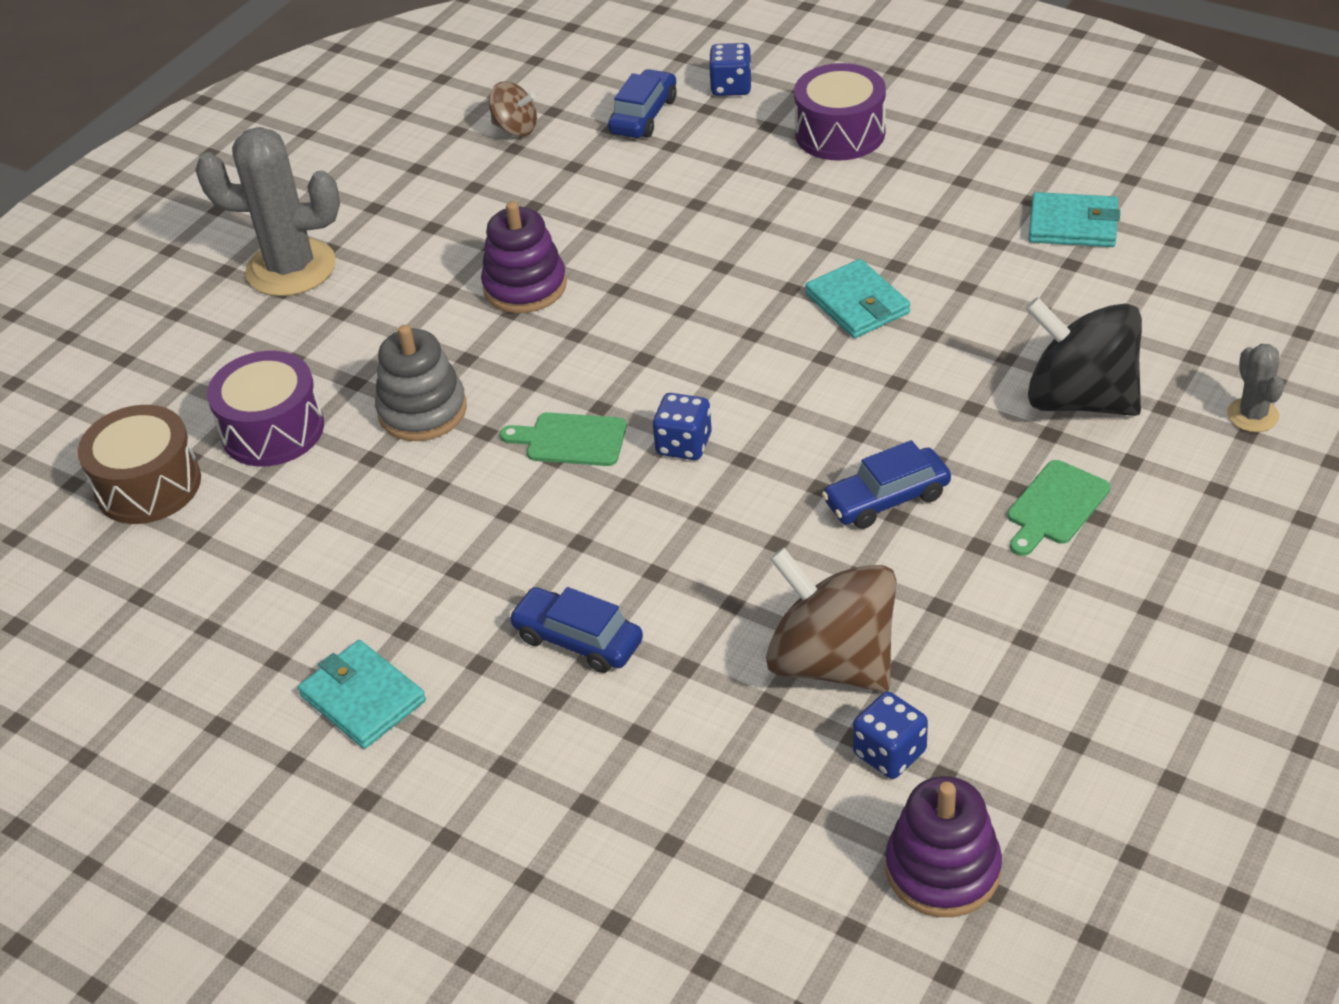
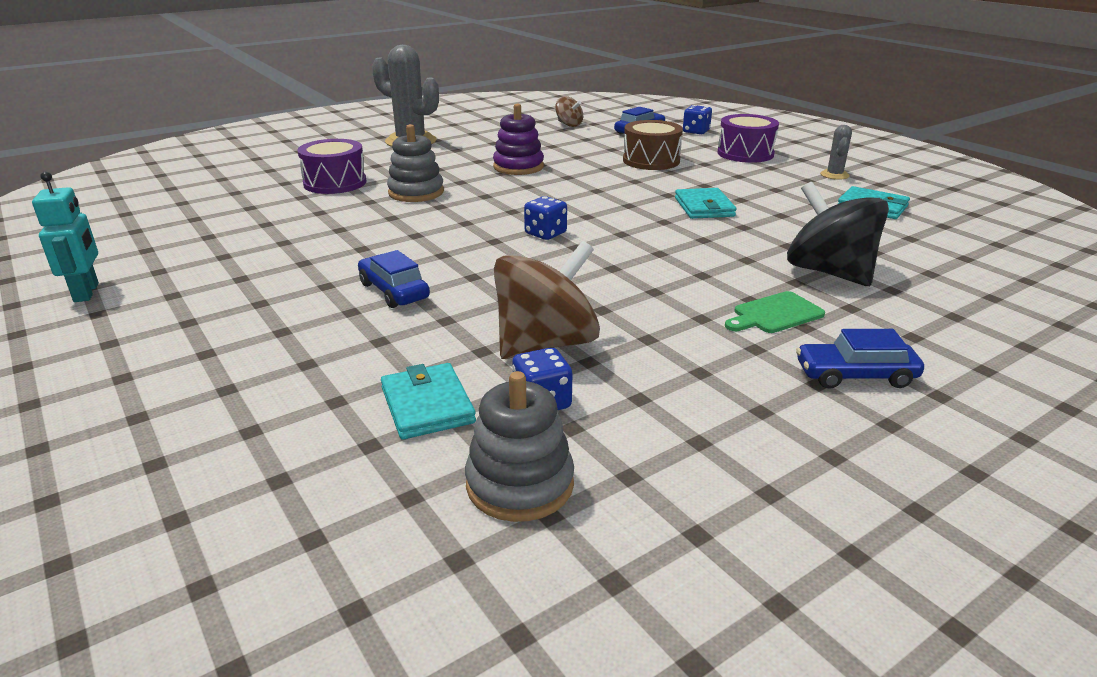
camera: 20 degrees right, 15 degrees down
(148, 485) = (253, 186): brown drum -> brown drum (651, 161)
(166, 804) = (87, 292): none -> turquoise robot
(363, 698) = (245, 281): turquoise wallet -> turquoise wallet (427, 405)
(571, 440) = (482, 218): green cutting board -> none
(832, 661) = (546, 344): brown spinning top -> brown spinning top turned 75 degrees clockwise
(886, 499) = (654, 283): blue car -> blue car (855, 375)
(942, 869) = (520, 484): purple stacking toy -> grey stacking toy
(1252, 415) = (965, 308): grey cactus -> grey cactus (834, 175)

